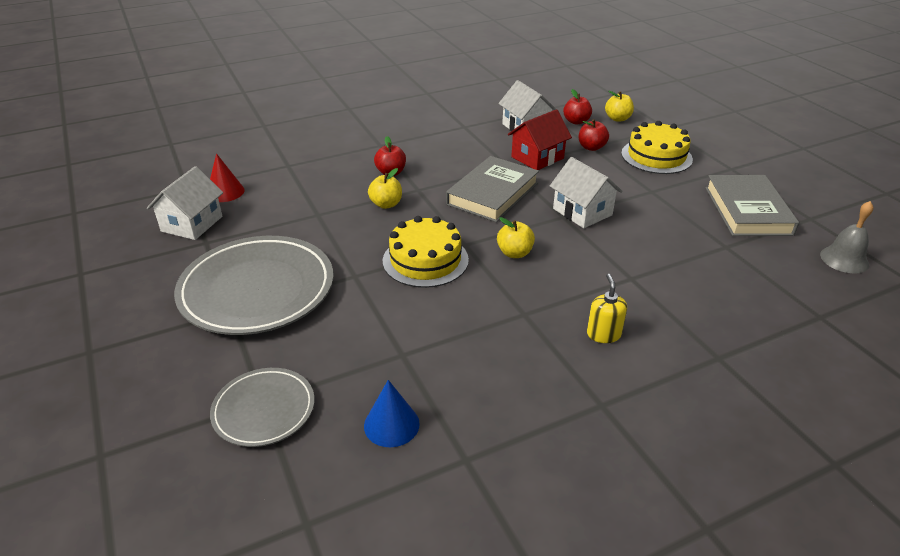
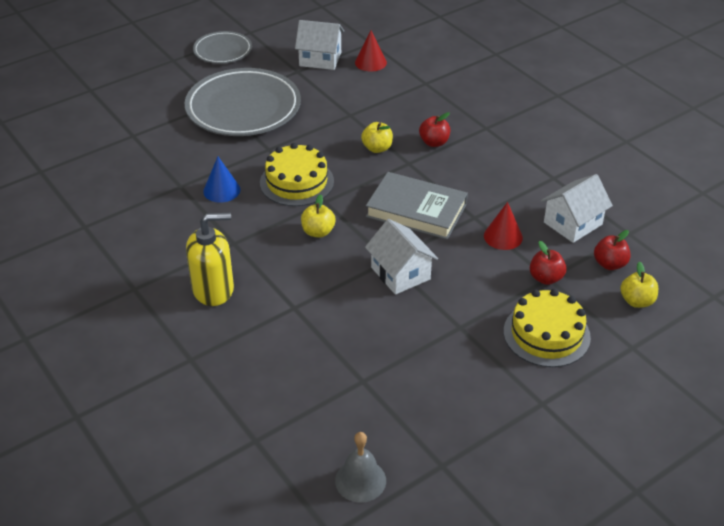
camera: 80 degrees right, 5 degrees up
(264, 410) = (125, 137): grey plate -> grey plate (223, 51)
(391, 424) = (114, 191): blue cone -> blue cone (221, 190)
(537, 158) = (503, 236): red house -> red cone
(582, 212) = (400, 273): white house -> white house turned 75 degrees counterclockwise
(603, 334) = (213, 289): yellow soap dispenser -> yellow soap dispenser, size x1.76
(747, 210) = (442, 407): grey book -> none

